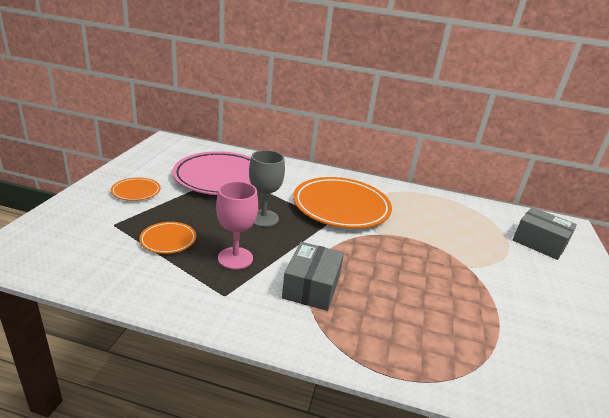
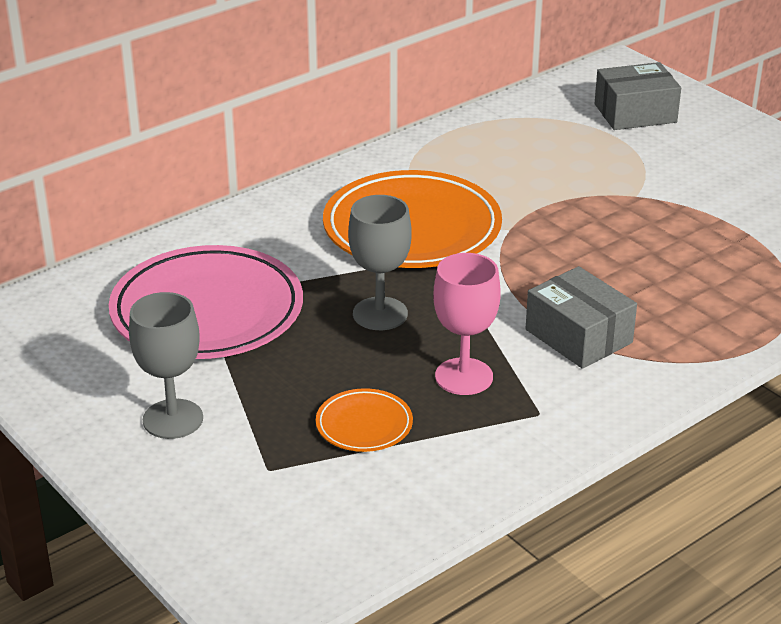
camera: 50 degrees left, 5 degrees up
(136, 191) = (173, 419): orange plate -> grey goblet

